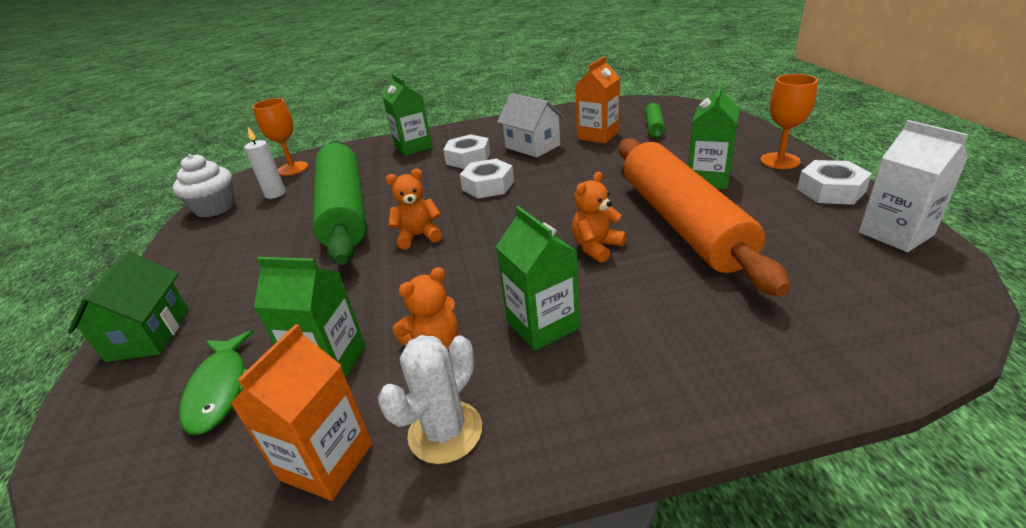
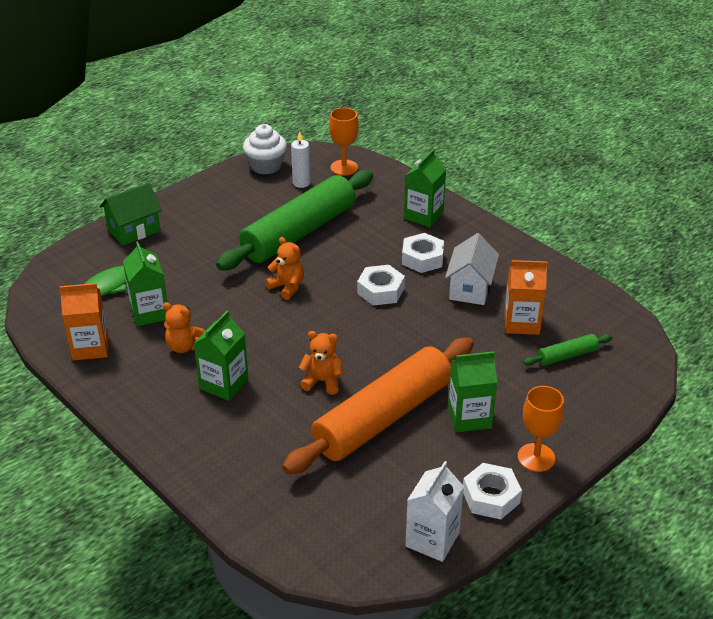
camera: 55 degrees right, 5 degrees up
(445, 432) = (126, 378): white cactus -> none

